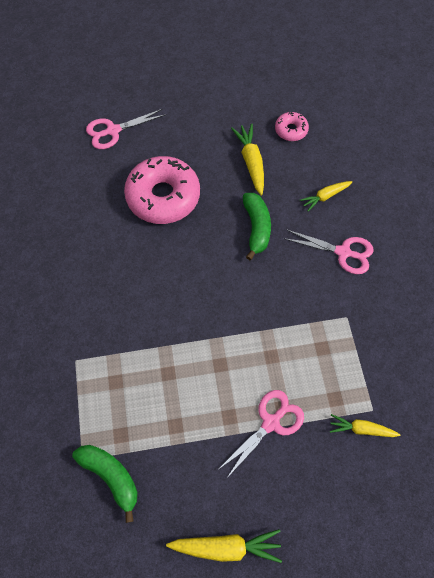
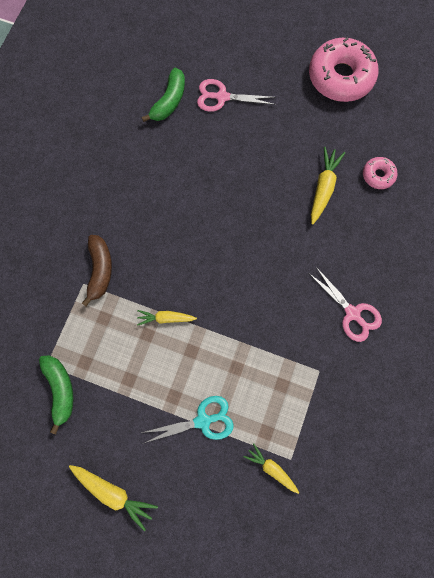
camera: 30 degrees right, 10 degrees up
(85, 339) = (100, 270): none -> brown banana
(163, 196) = (229, 180): pink donut -> pink donut (340, 77)
(256, 228) = (291, 251): green banana -> green banana (169, 101)
(271, 423) = (203, 421): pink scissors -> turquoise scissors
(325, 197) = (369, 254): yellow carrot -> yellow carrot (165, 318)

